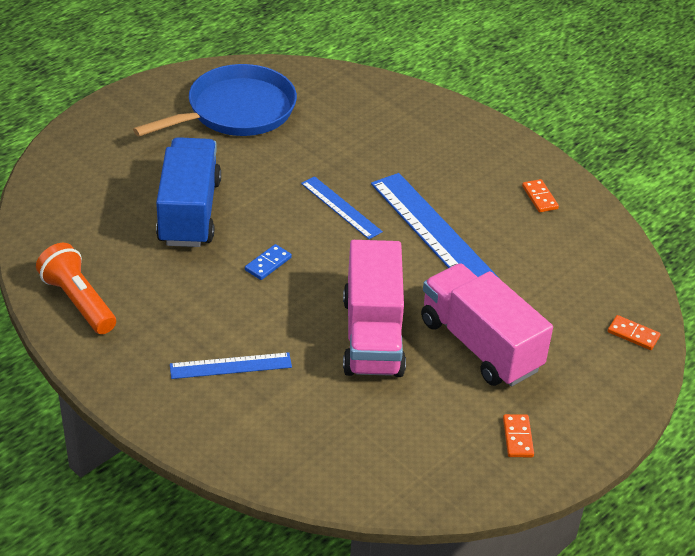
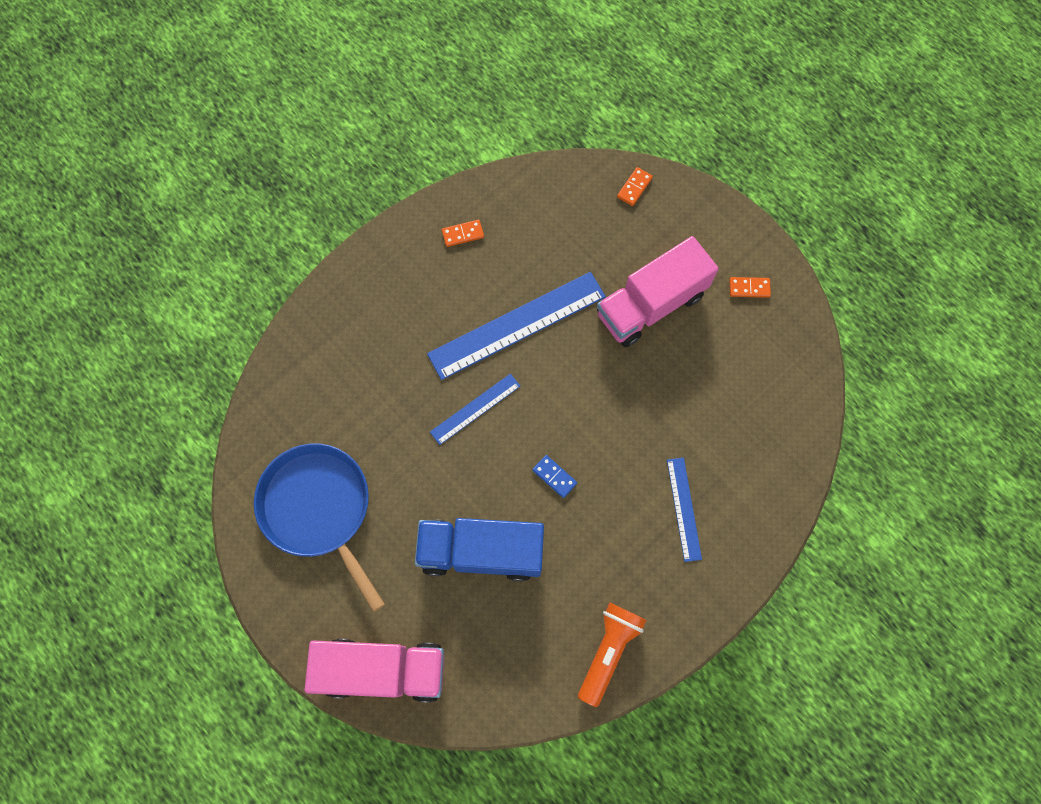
camera: 85 degrees left, 30 degrees up
(78, 301) = (608, 651): orange flashlight -> orange flashlight turned 150 degrees clockwise
(372, 336) = (643, 389): pink truck -> pink truck (382, 670)

